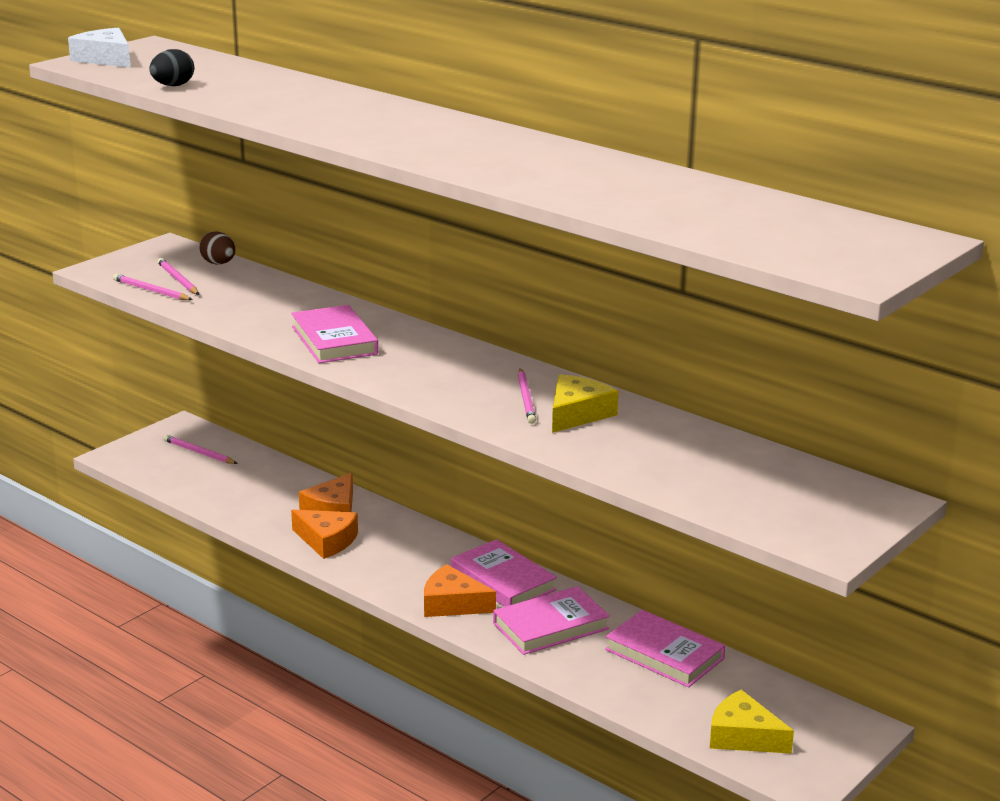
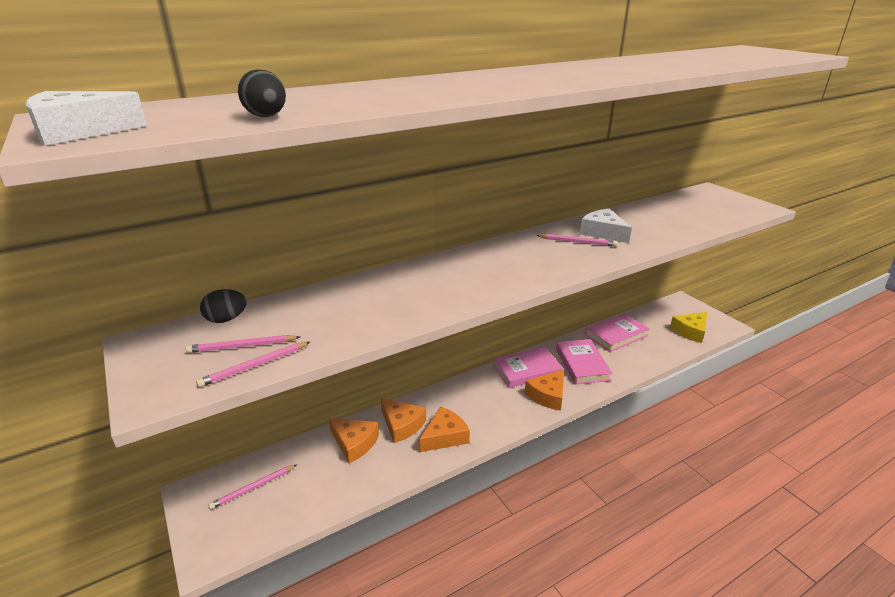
camera: 70 degrees left, 5 degrees up
(218, 263) = (226, 319): brown egg -> black egg
(287, 488) = (354, 443): none -> orange cheese
(334, 340) = (446, 289): pink book -> none
(577, 414) = (603, 232): yellow cheese -> white cheese

